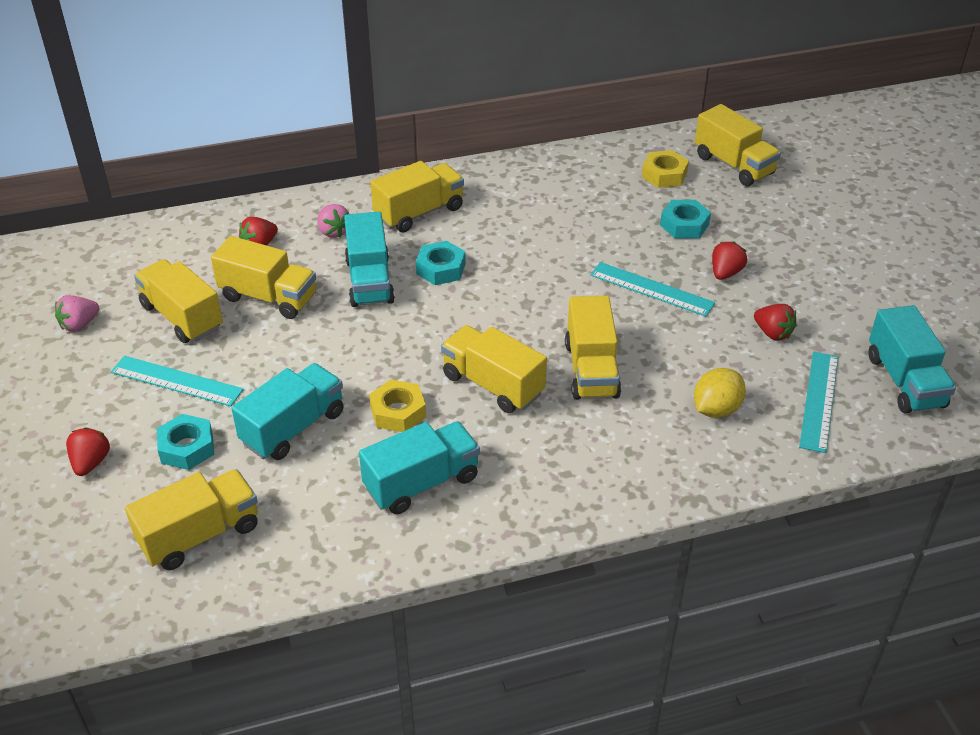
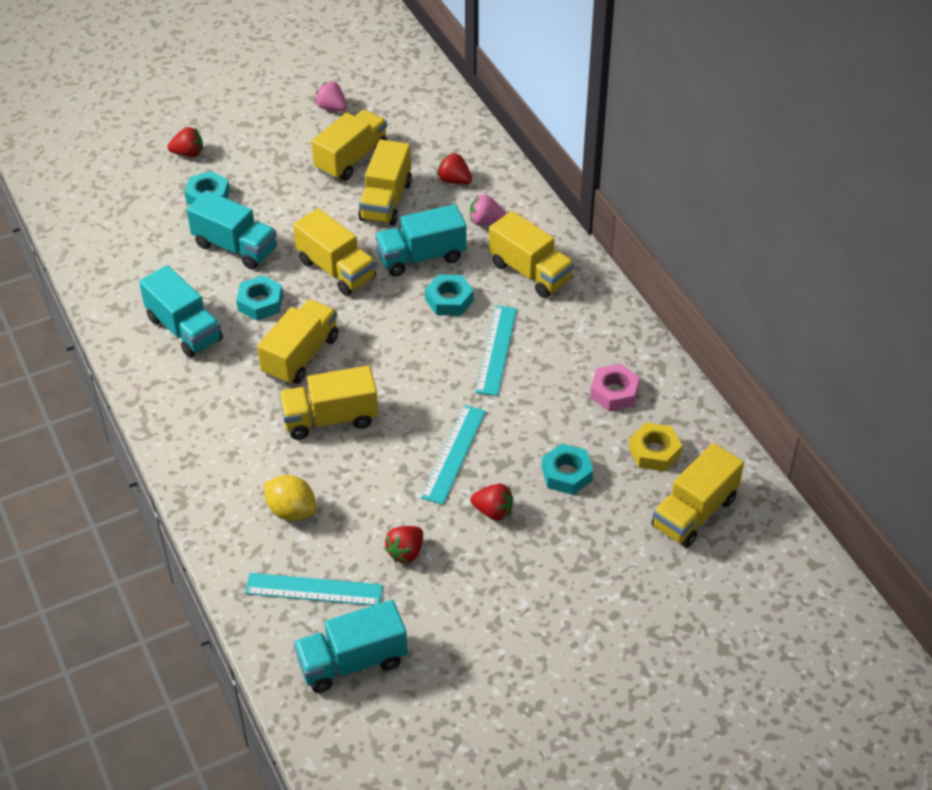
camera: 80 degrees right, 5 degrees up
(176, 381) = (277, 174): turquoise ruler -> turquoise ruler (496, 350)
(200, 535) = (125, 223): yellow truck -> yellow truck (336, 270)
(333, 231) = (485, 221): pink strawberry -> pink strawberry turned 45 degrees clockwise
(398, 412) = (260, 303): yellow nut -> turquoise nut
(590, 186) = (614, 392): none -> pink nut

